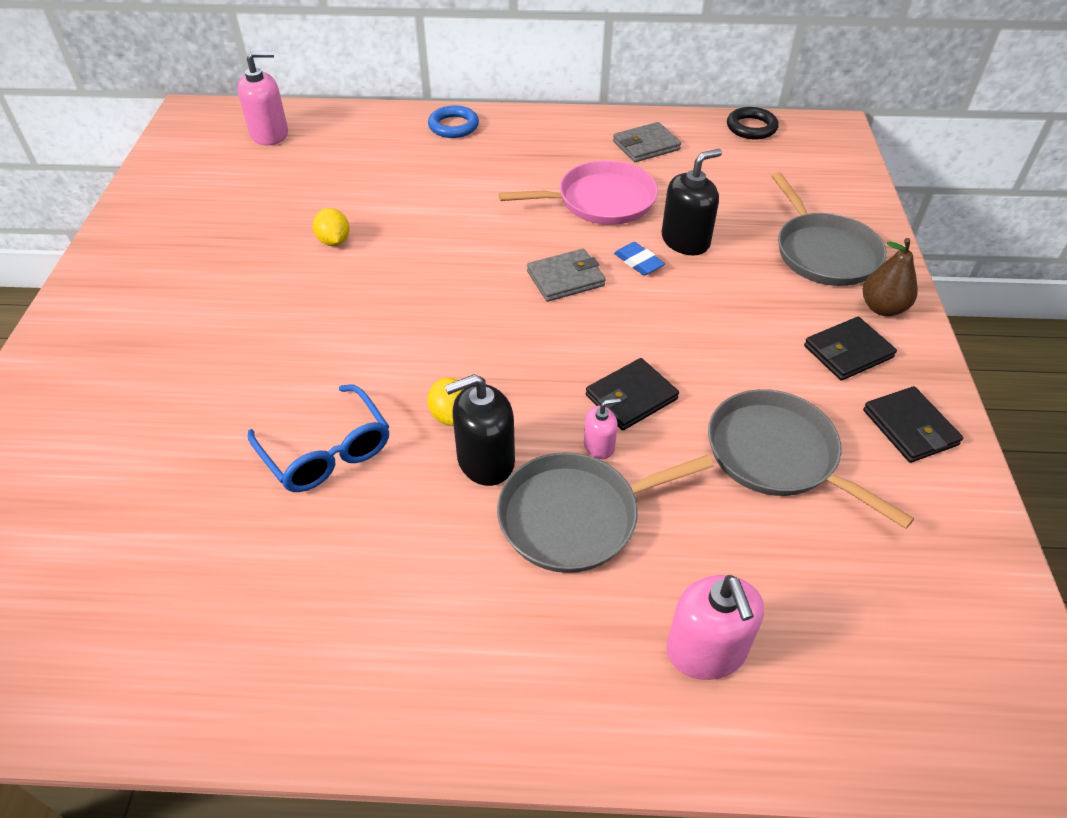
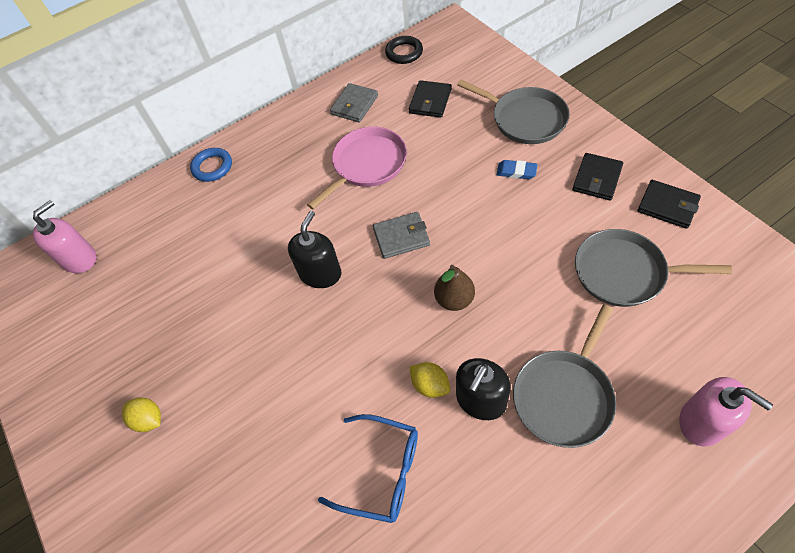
camera: 30 degrees left, 10 degrees up
(334, 241) = (222, 314): yellow lemon -> yellow lemon (149, 419)
(565, 278) = (401, 237): grey wallet -> grey wallet turned 45 degrees clockwise
(599, 446) = (532, 339): pink soap dispenser -> none
(631, 397) = (517, 293): black wallet -> black wallet (430, 101)
(638, 262) = (432, 195): blue eraser -> blue eraser (516, 171)
(685, 241) = (444, 161): black soap dispenser -> black soap dispenser (320, 273)
(882, 308) = (587, 137): brown pear -> brown pear (454, 299)

